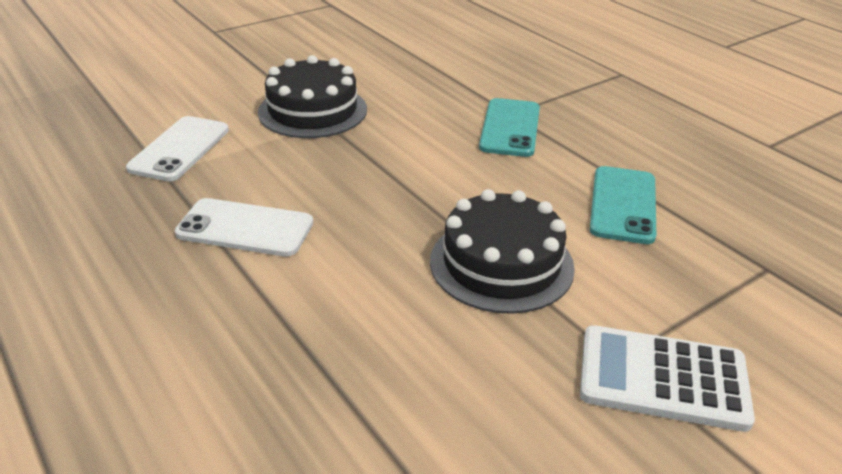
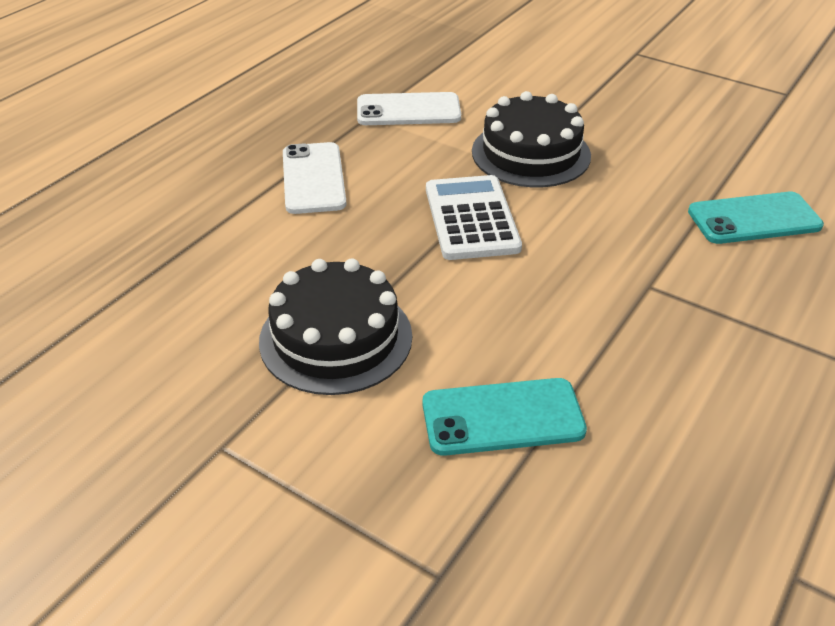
camera: 70 degrees right, 5 degrees up
(510, 128) = (611, 292): turquoise phone -> turquoise phone (754, 219)
(662, 378) = (201, 485): white calculator -> white calculator (471, 218)

